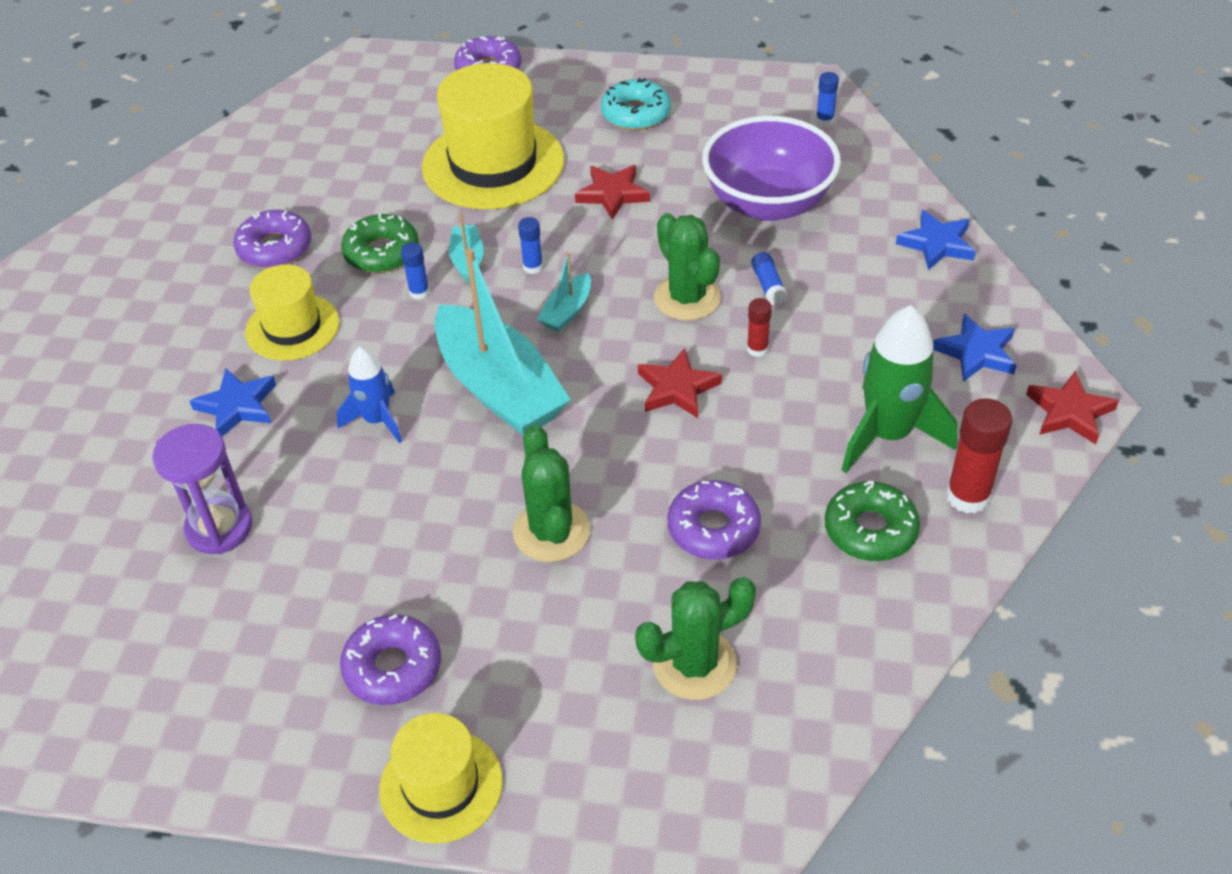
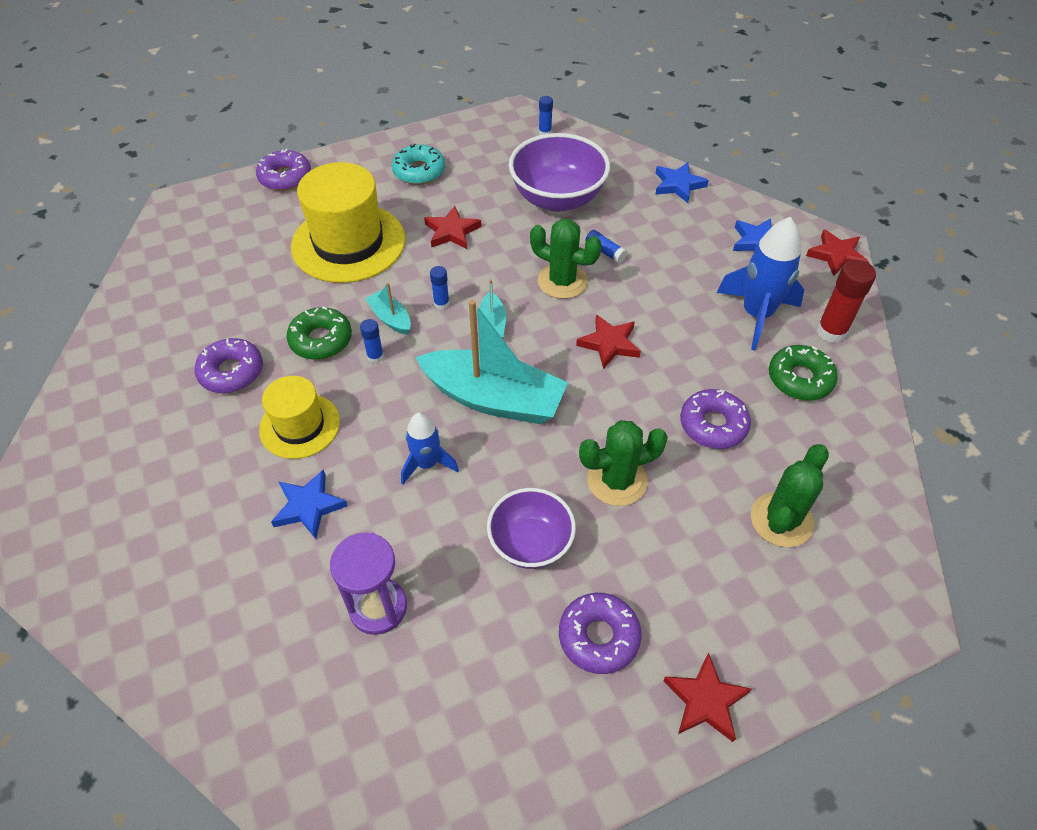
camera: 35 degrees left, 5 degrees up
(408, 546) = (530, 543): none -> purple bowl
(441, 785) = (705, 700): yellow hat -> red star
(551, 531) = (617, 480): green cactus -> green cactus turned 60 degrees counterclockwise
(757, 349) = (635, 296): red glue stick -> none
(888, 435) = (756, 315): green rocket -> blue rocket

